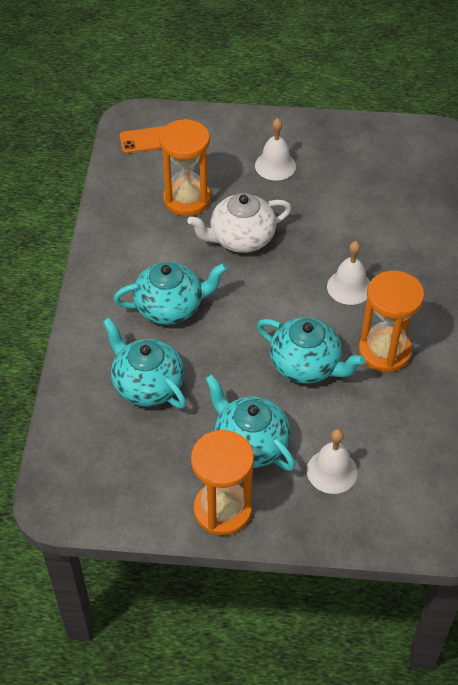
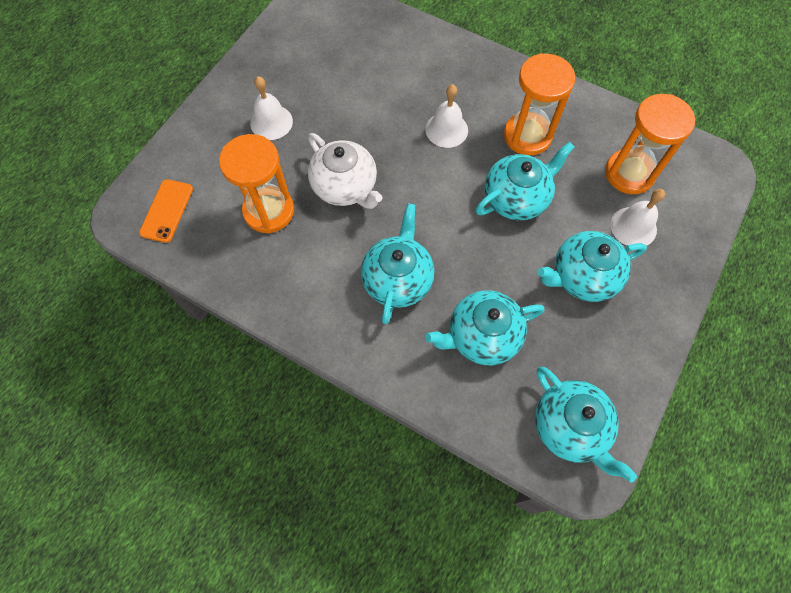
camera: 65 degrees left, 15 degrees up
(92, 478) = (570, 427): none -> turquoise teapot
(222, 510) = (644, 327): orange hourglass -> orange hourglass (629, 173)
(241, 238) = (345, 187): white teapot -> white teapot turned 45 degrees counterclockwise

